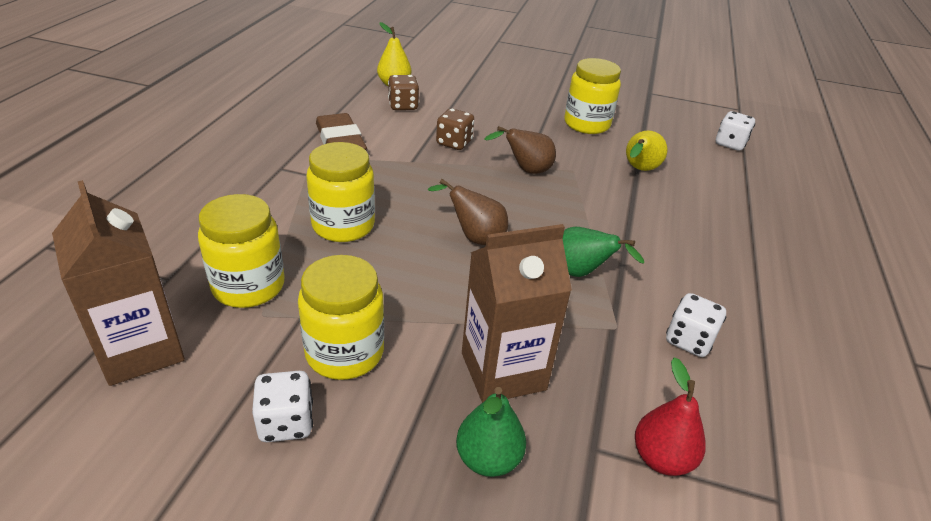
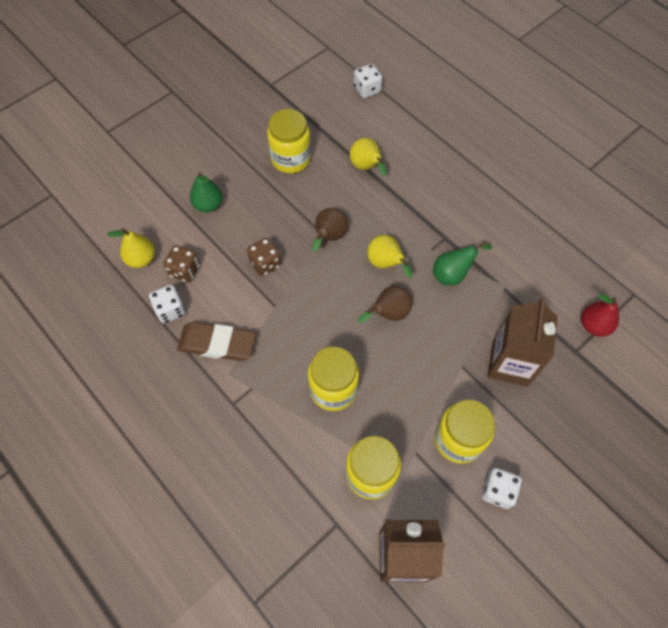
camera: 55 degrees left, 25 degrees up
(488, 459) = (562, 403): green pear -> green pear (208, 205)
(536, 217) = (386, 264): none -> yellow pear
(689, 340) = (530, 257): white dice -> white dice (170, 310)

